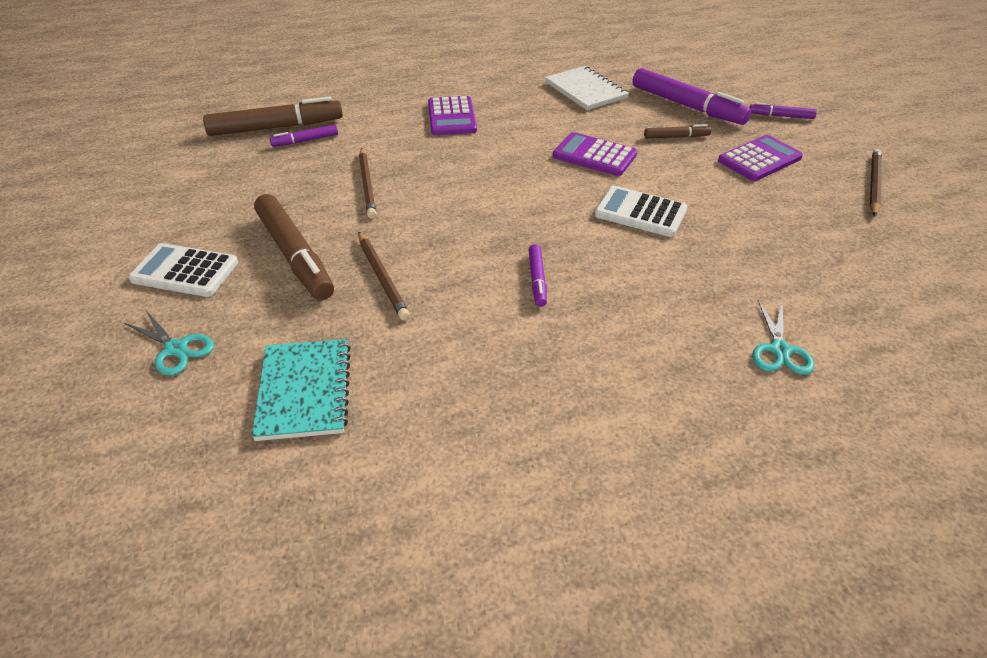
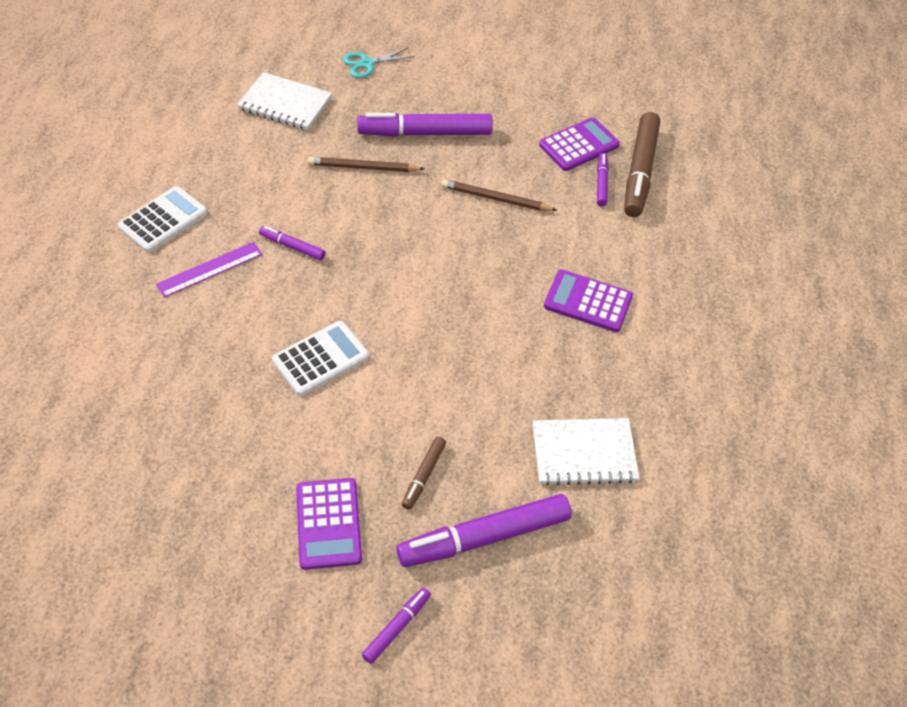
camera: 115 degrees right, 10 degrees up
(185, 271) = (446, 80): white calculator -> white calculator (163, 220)
(295, 255) = (426, 133): brown marker -> purple marker
(304, 391) = (285, 104): turquoise notebook -> white notebook
(594, 155) = (436, 379): purple calculator -> purple calculator (579, 145)
(622, 323) = (209, 269): none -> purple ruler
(779, 350) = (107, 340): turquoise scissors -> none
(874, 184) = (208, 598): brown pencil -> none

